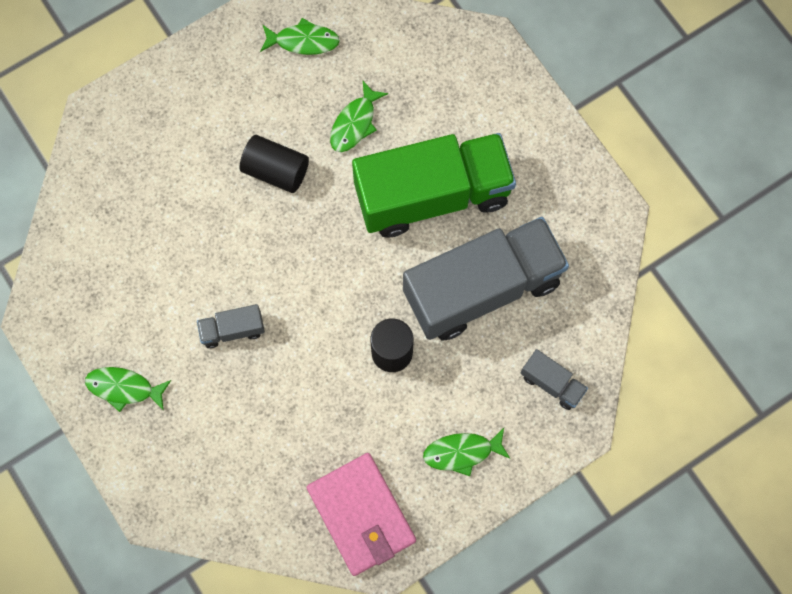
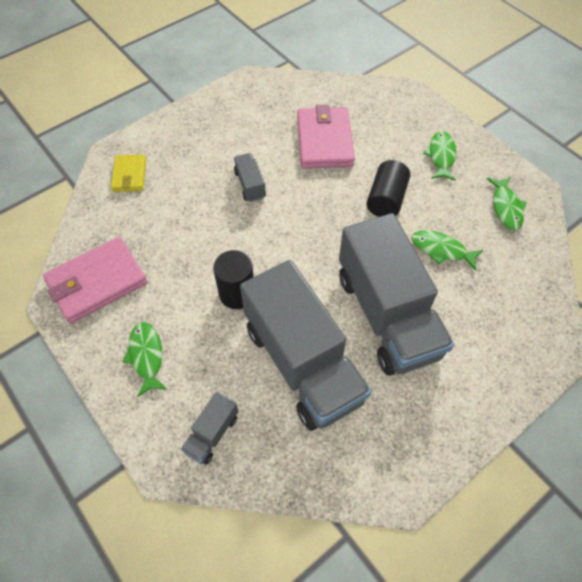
camera: 85 degrees right, 15 degrees down
(124, 388) = (203, 128): green fish -> green fish (441, 156)
(170, 231) = (324, 141): none -> pink wallet
(196, 485) = (129, 175): none -> yellow wallet
(432, 195) = (387, 315): green truck -> grey truck

